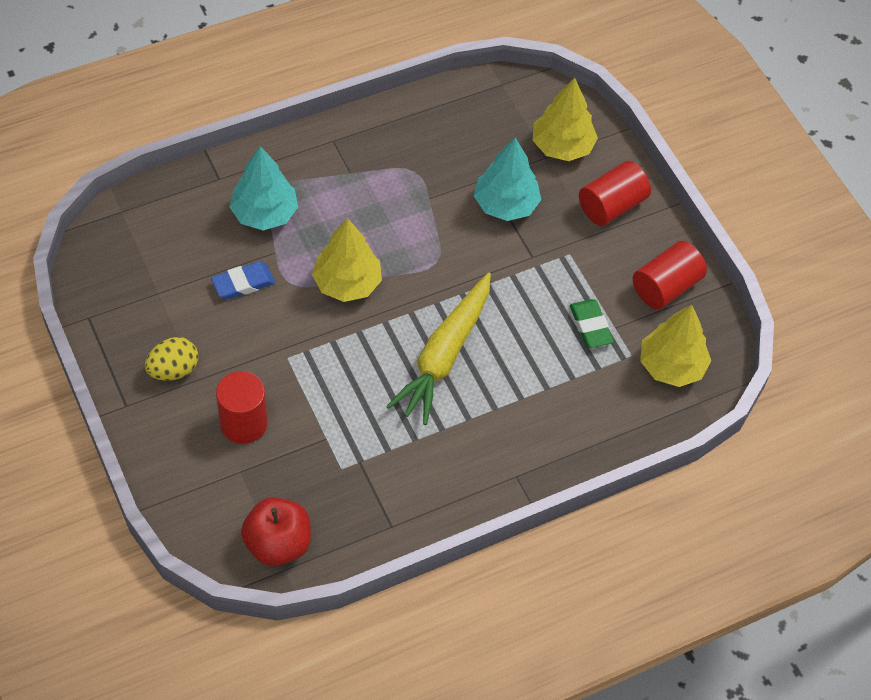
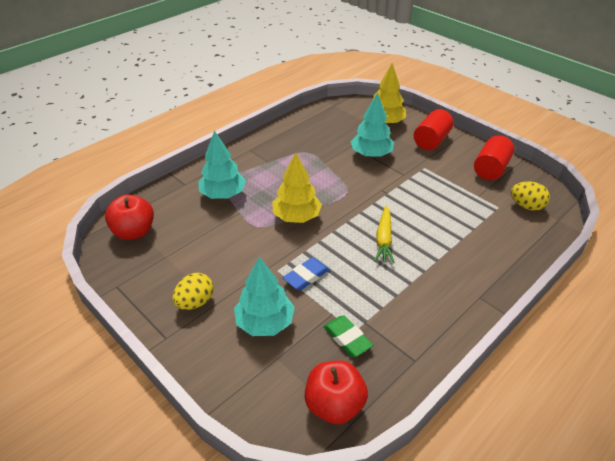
camera: 15 degrees left, 15 degrees down
(130, 241) = (134, 232): none -> red apple
(243, 283) = (225, 235): blue eraser -> blue eraser (306, 276)
(243, 423) = (264, 322): red cylinder -> turquoise tree
(444, 355) = (384, 239): yellow carrot -> yellow carrot, size x0.60
(590, 326) = (463, 199): green eraser -> green eraser (347, 338)
(671, 366) = (526, 206): yellow tree -> yellow egg

